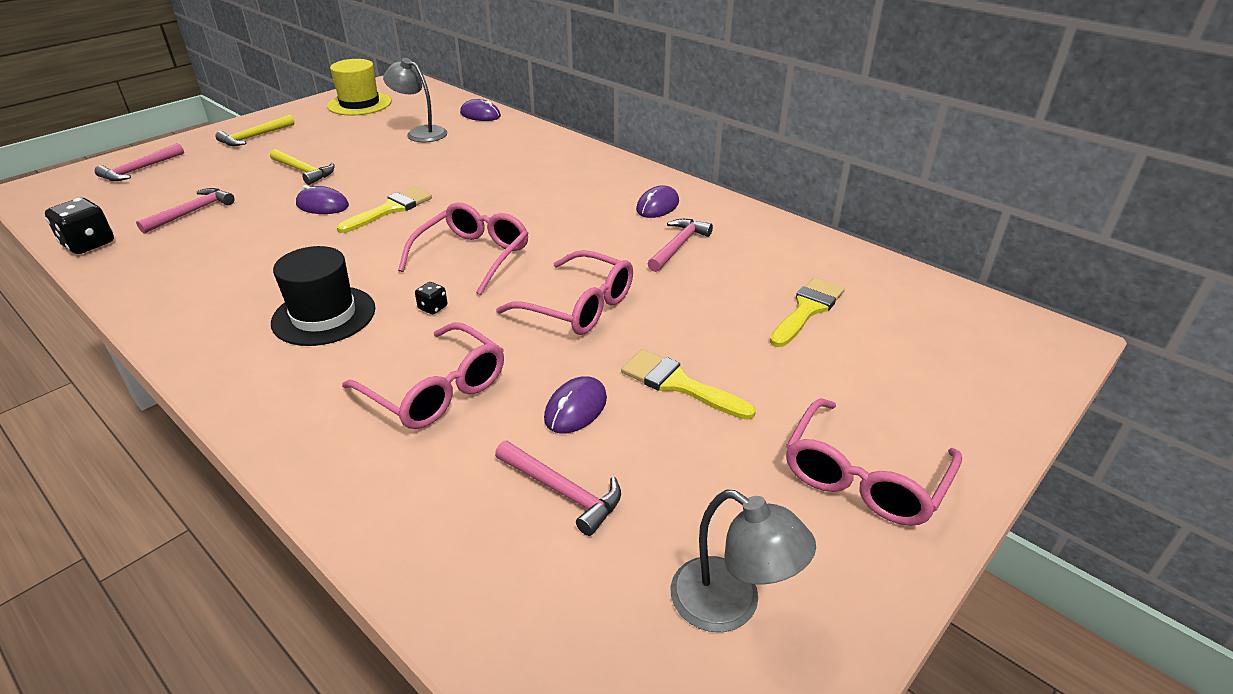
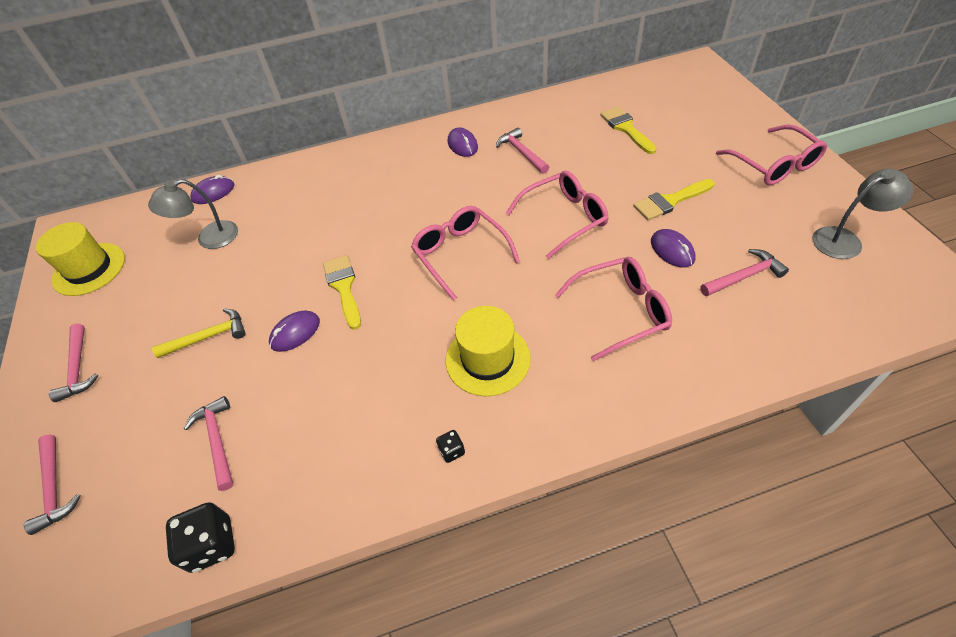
camera: 55 degrees left, 15 degrees up
(254, 137) = (78, 368): yellow hammer -> pink hammer
(324, 315) = (487, 359): black hat -> yellow hat
(433, 308) = (518, 292): black dice -> black dice (451, 451)

